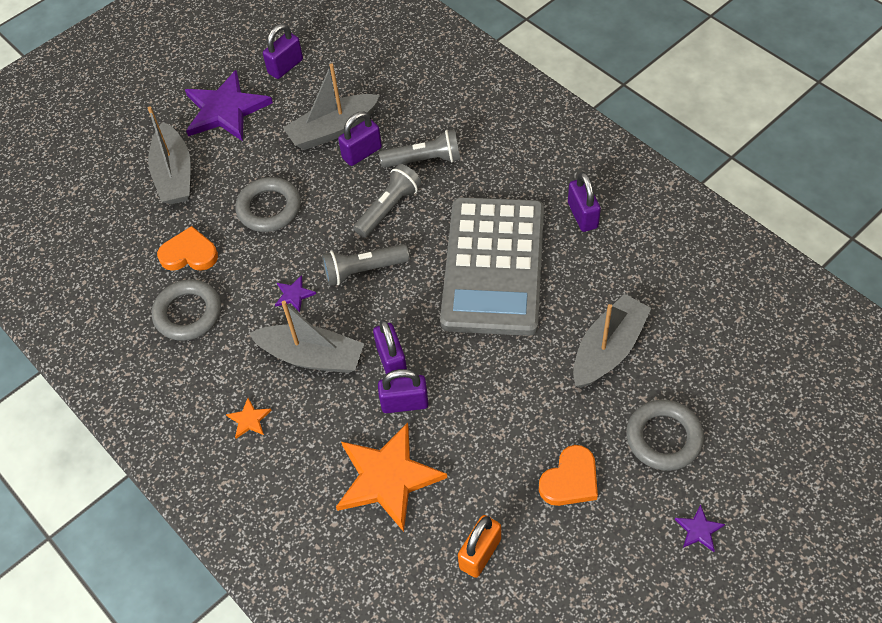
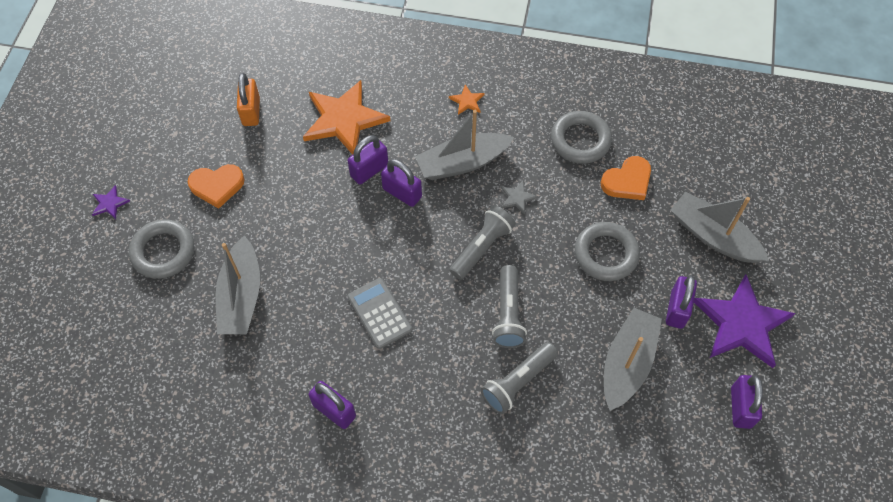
camera: 140 degrees right, 5 degrees up
(294, 295) = (517, 198): purple star -> grey star
(362, 153) = (579, 354): purple padlock -> purple padlock (677, 309)
(493, 266) = (379, 313): grey calculator -> grey calculator, size x0.44
(570, 480) = (217, 186): orange heart -> orange heart turned 105 degrees counterclockwise

